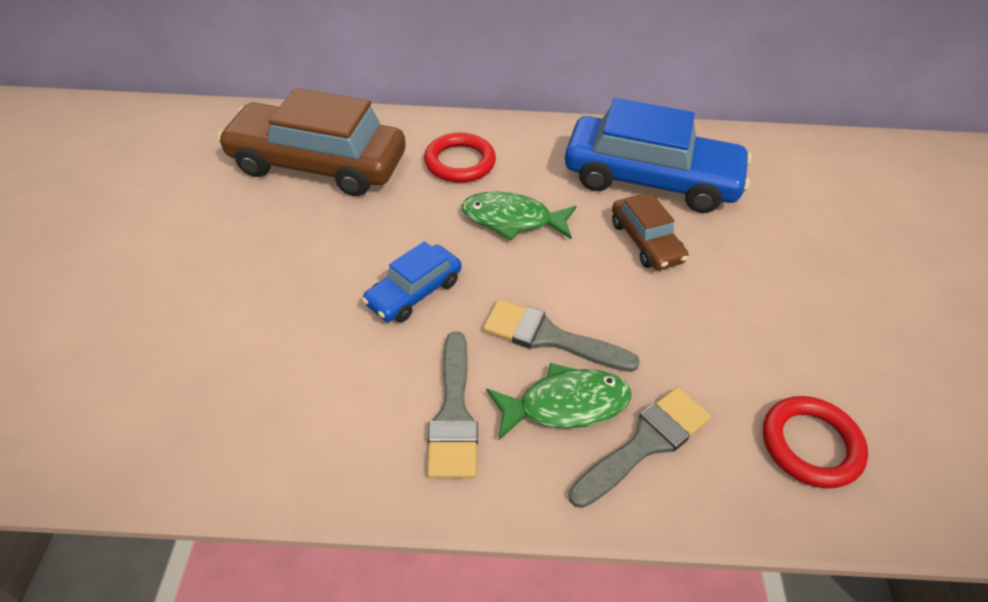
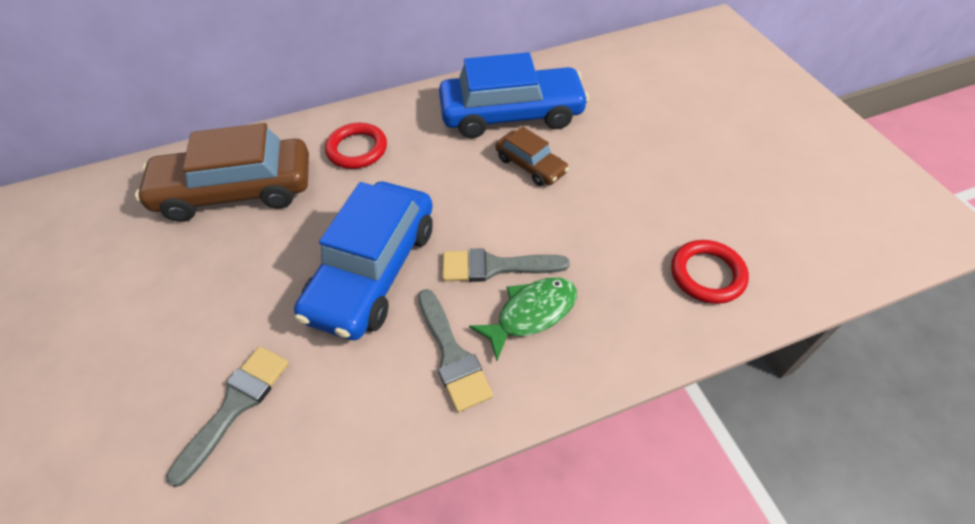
camera: 20 degrees left, 5 degrees up
(414, 292) = (373, 270): blue car -> blue car, size x1.99
(512, 220) = (422, 183): green fish -> none
(645, 443) = (599, 319): grey brush -> grey brush (236, 405)

